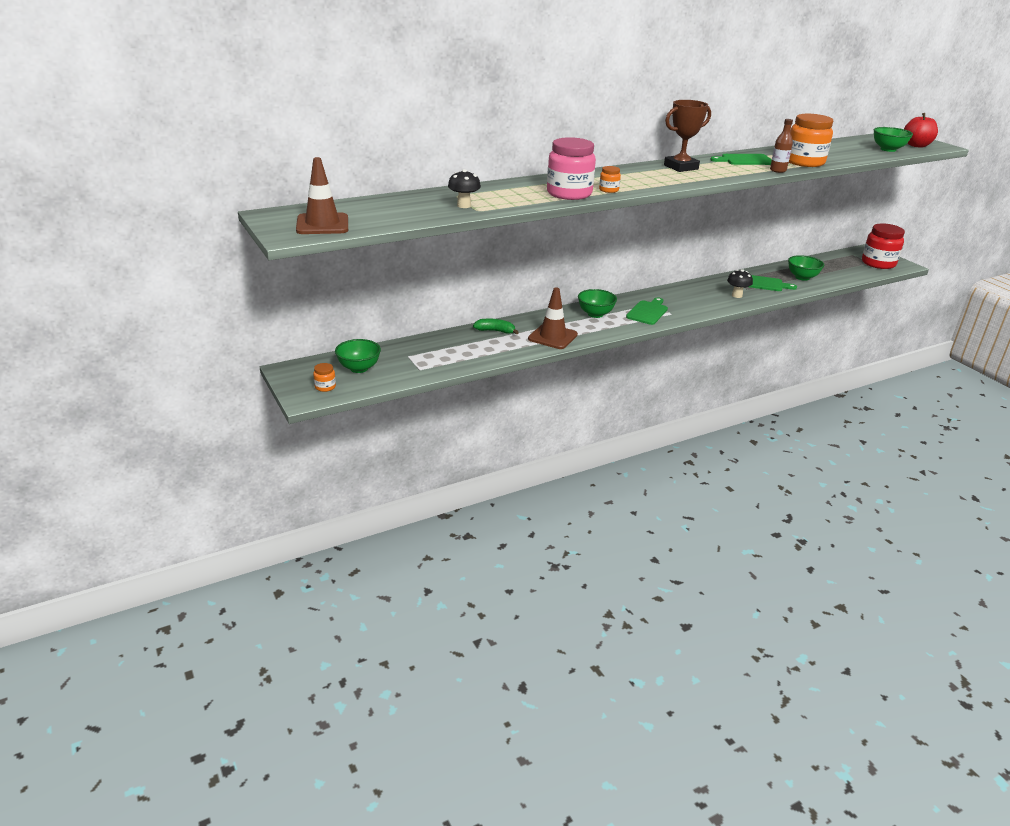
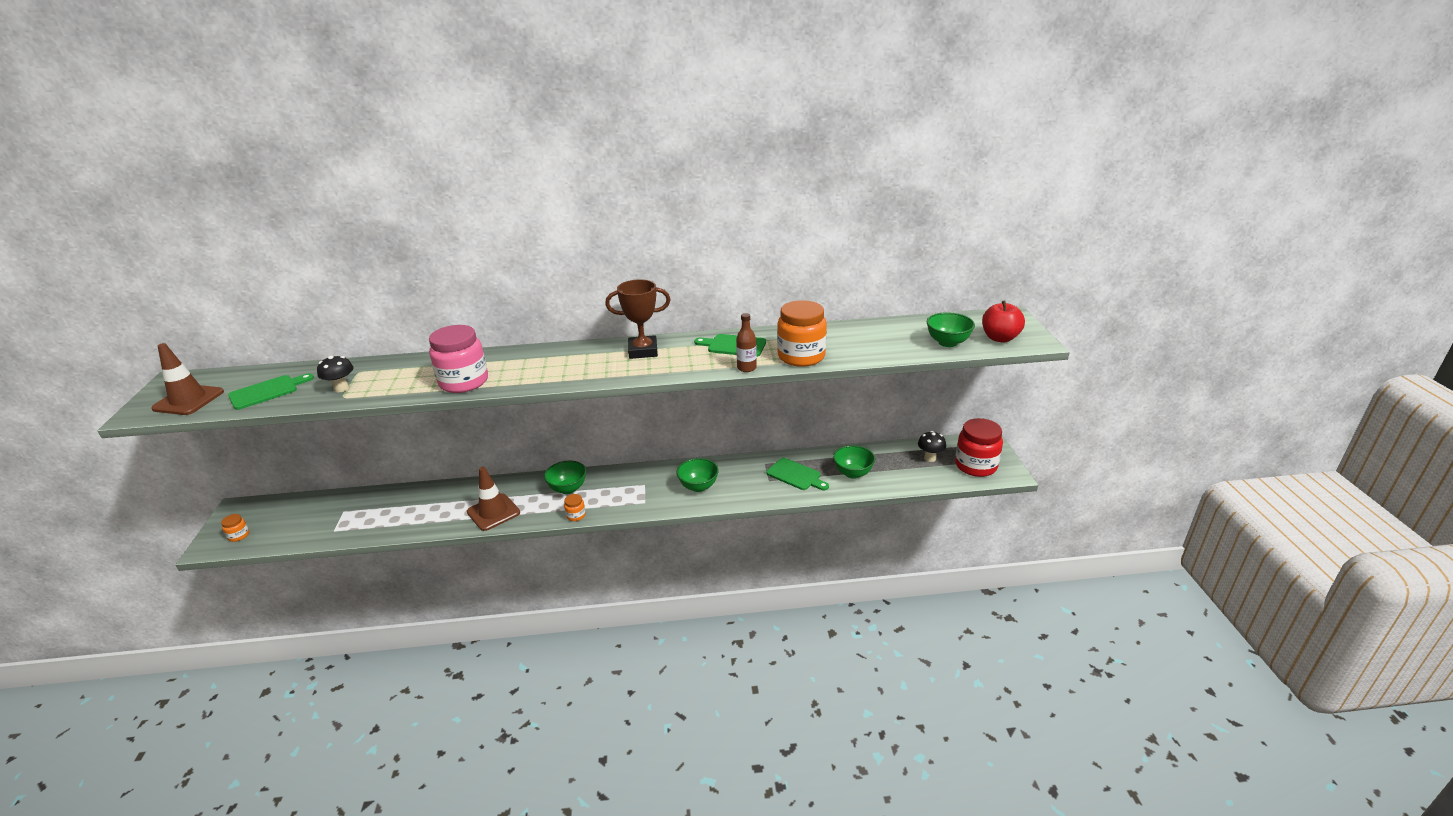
camera: 25 degrees right, 0 degrees up
(359, 368) = (289, 518): green bowl -> green bowl (698, 486)
(495, 331) = (451, 494): green banana -> none
(608, 190) = (511, 381): orange jar -> orange jar (576, 515)
(648, 312) = (623, 495): green cutting board -> green cutting board (267, 391)
(737, 295) = (746, 488): black mushroom -> black mushroom (930, 458)

